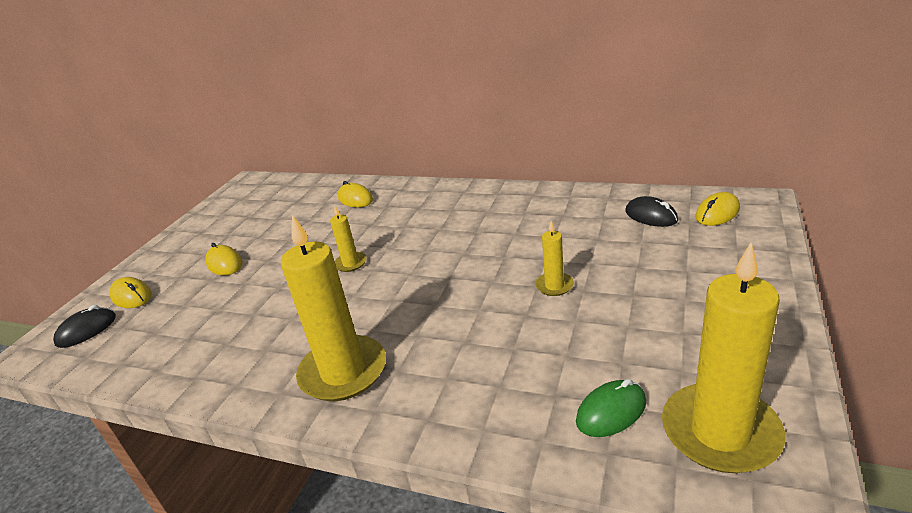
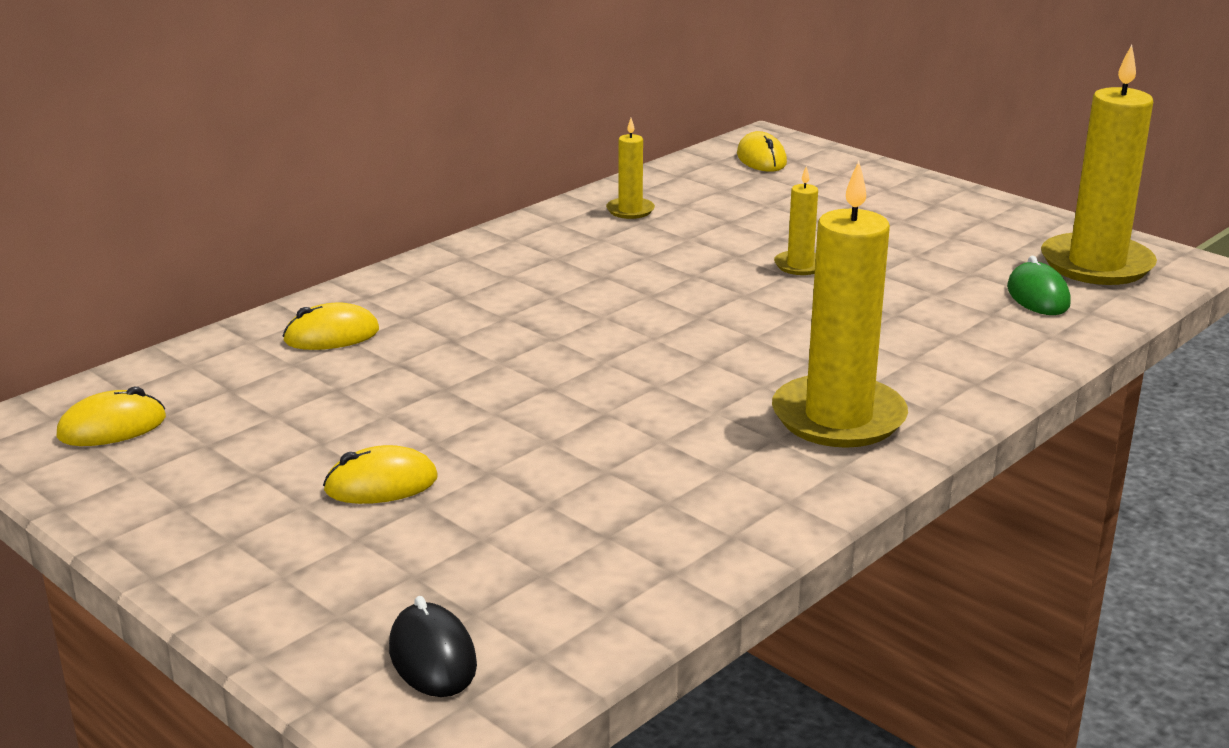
camera: 70 degrees left, 5 degrees down
(131, 296) = (360, 599): yellow mouse -> yellow mouse (112, 427)
(351, 263) = (560, 373): yellow candle -> yellow candle (630, 210)
(651, 216) = (720, 184): black mouse -> none

